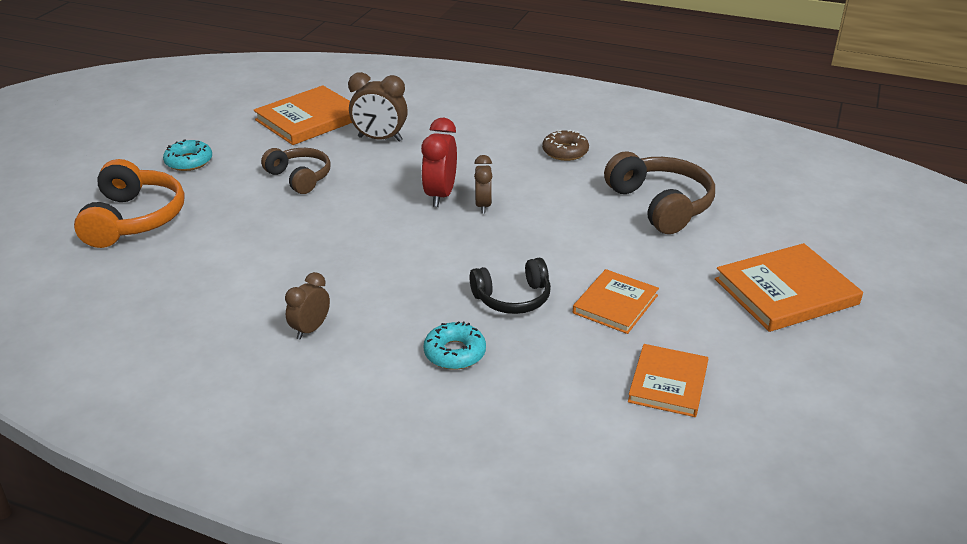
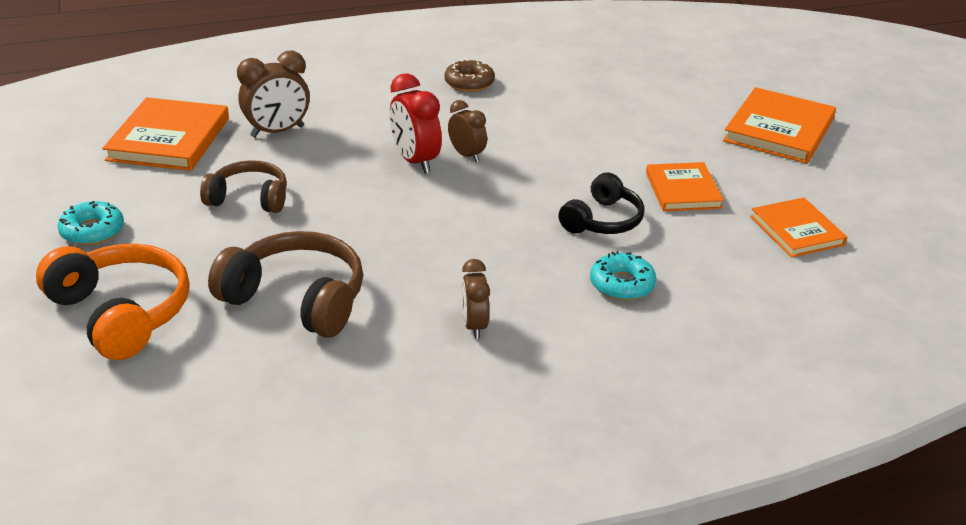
camera: 40 degrees left, 0 degrees up
(660, 205) = (607, 99): brown headphones -> brown headphones (297, 299)

